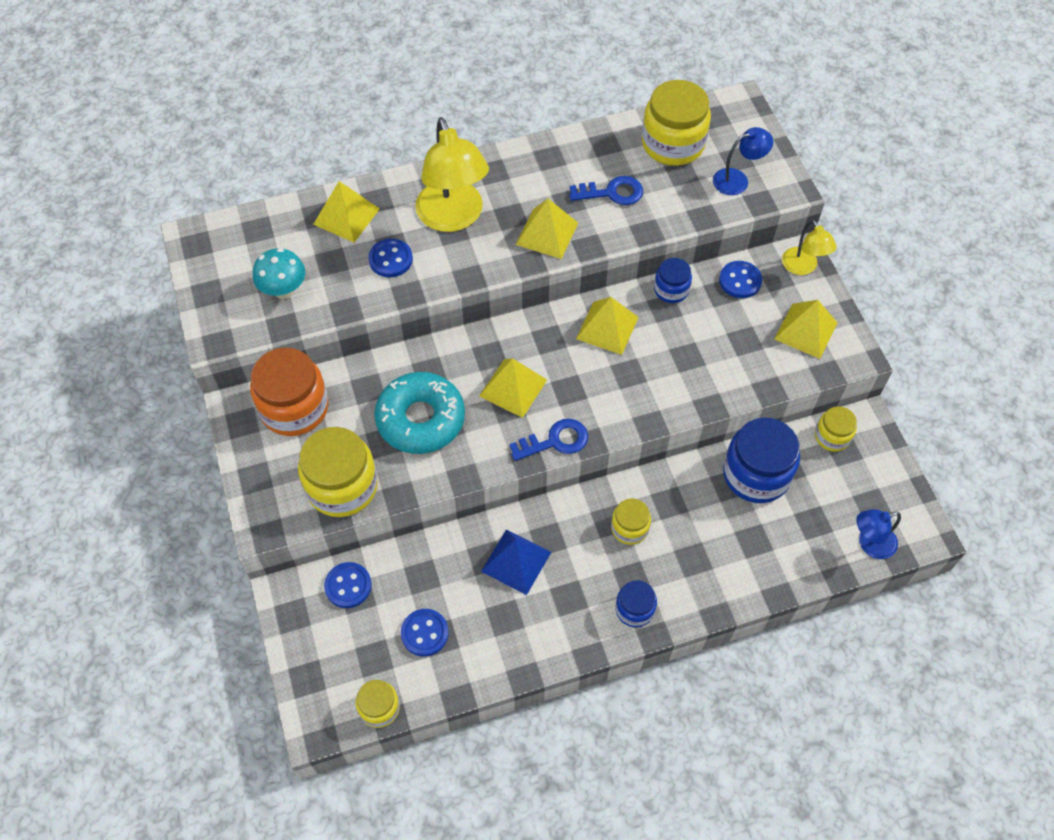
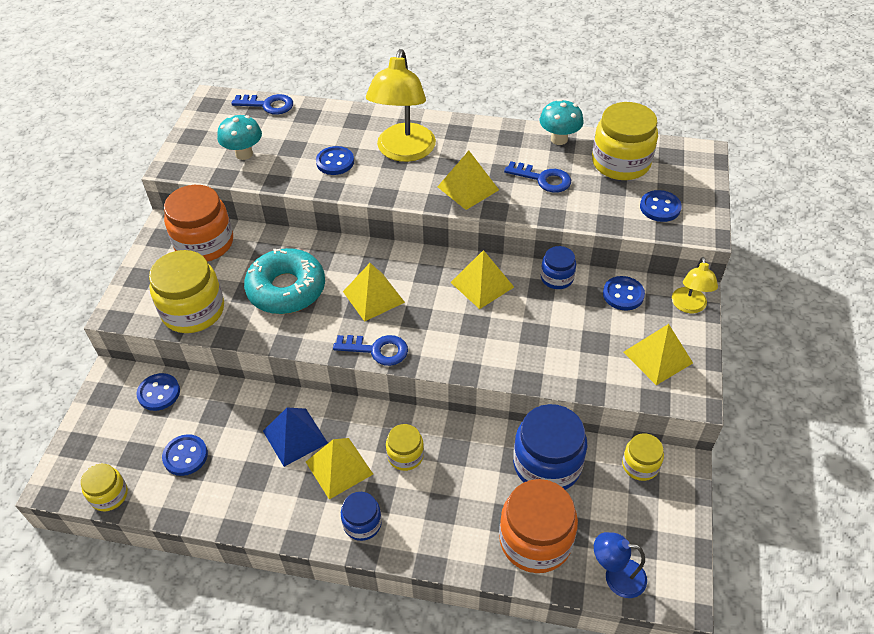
camera: 30 degrees right, 10 degrees down
(263, 219) = (268, 105): none -> blue key
(346, 216) = (326, 123): yellow pyramid -> yellow pyramid (339, 468)
(598, 140) = (559, 139): none -> turquoise mushroom
(737, 180) = (660, 207): blue lamp -> blue button
(788, 547) = (535, 540): none -> orange jar

